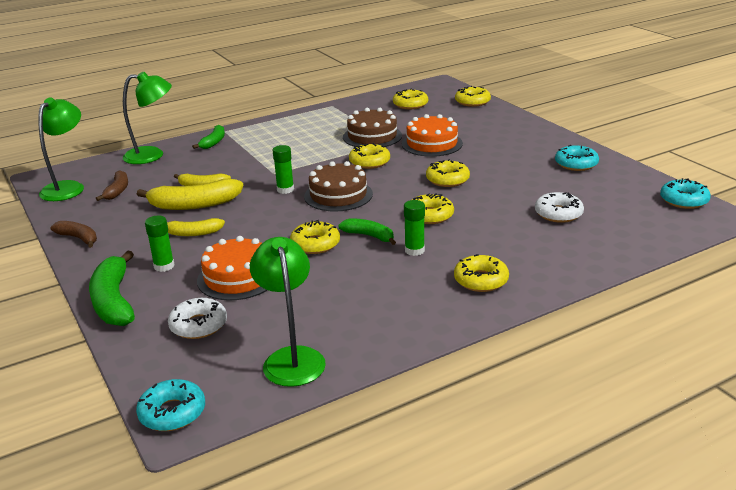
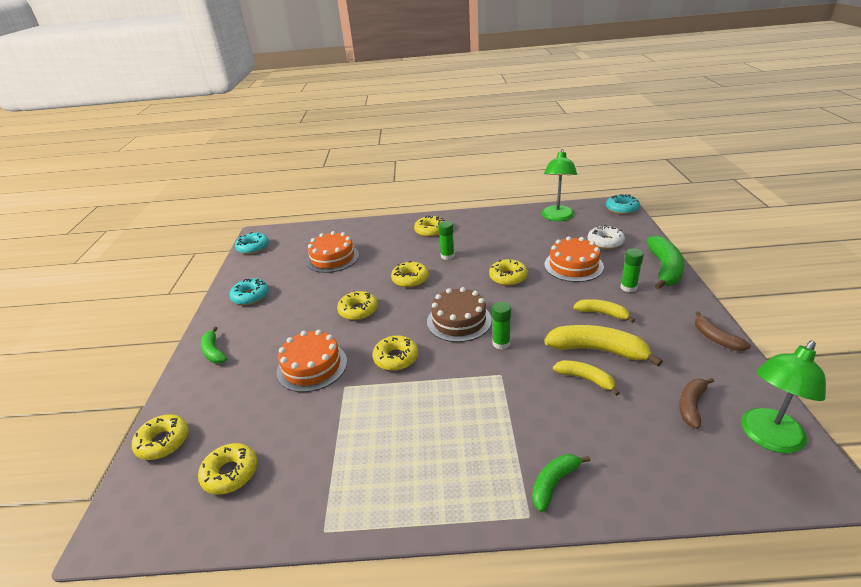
camera: 150 degrees left, 5 degrees up
(152, 155) = (653, 482): green lamp -> none
(369, 236) = (466, 274): green banana -> green banana (214, 352)
(372, 136) = (351, 407): brown cake -> none
(558, 214) = (332, 258): white donut -> orange cake

